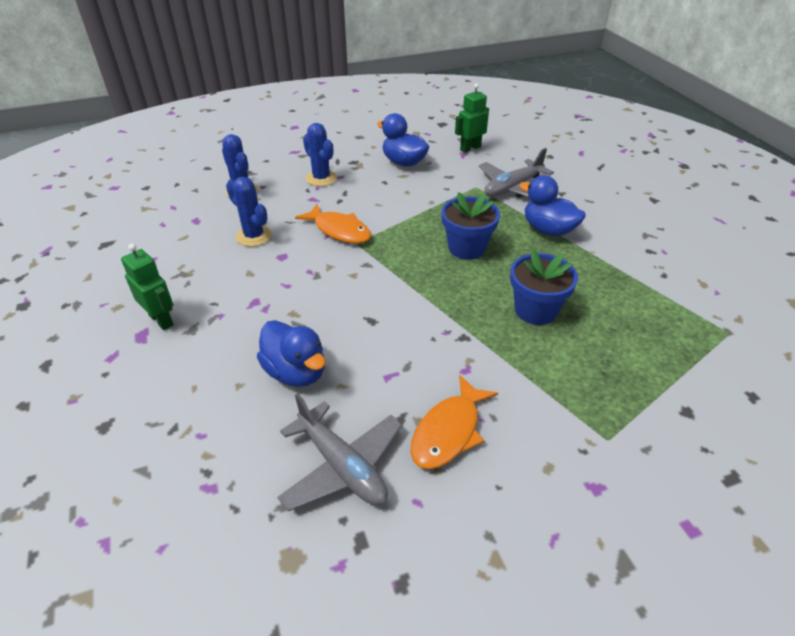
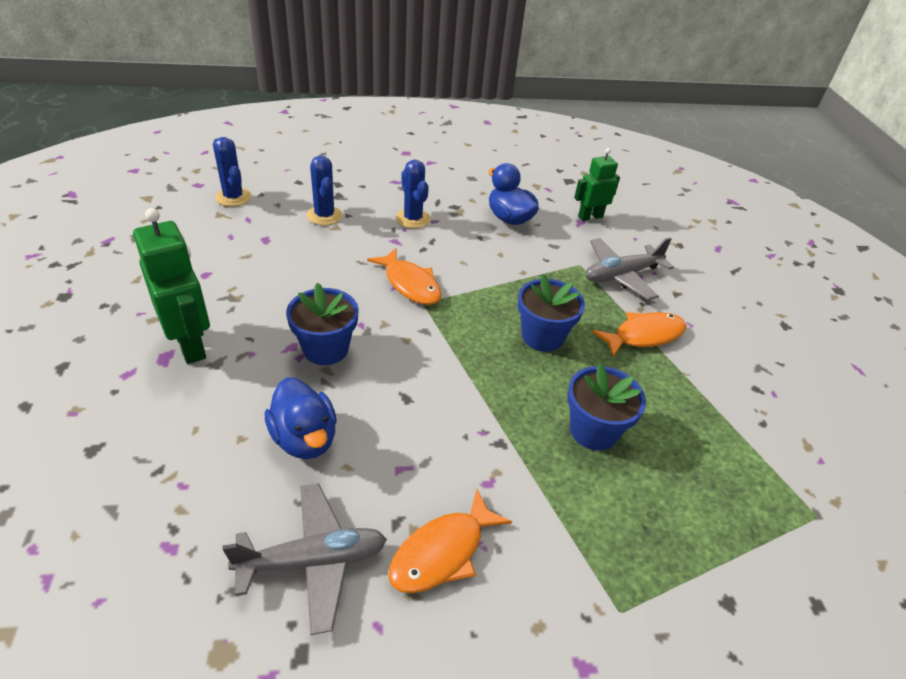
camera: 10 degrees right, 0 degrees up
(161, 320) = (190, 345): green robot -> green robot, size x1.57
(254, 236) = (318, 271): blue cactus -> blue cactus (233, 197)
(286, 297) = (325, 349): none -> blue flower pot
(342, 466) = (313, 561): grey plane -> grey plane turned 75 degrees counterclockwise
(548, 230) = (644, 335): blue duck -> orange fish

